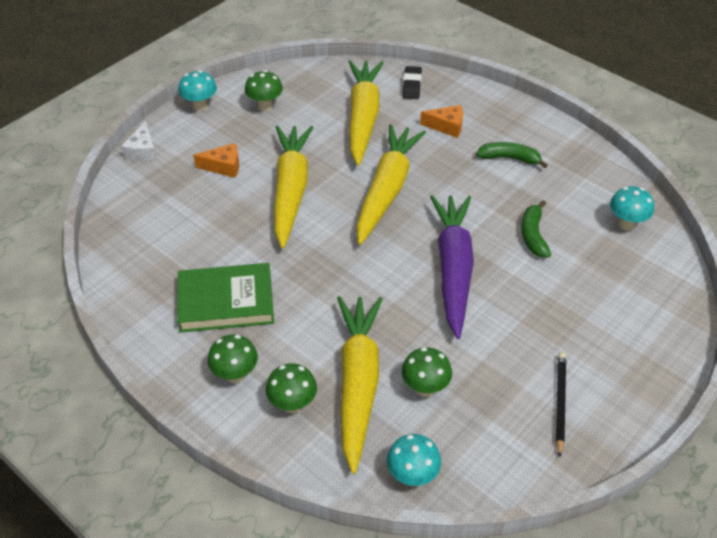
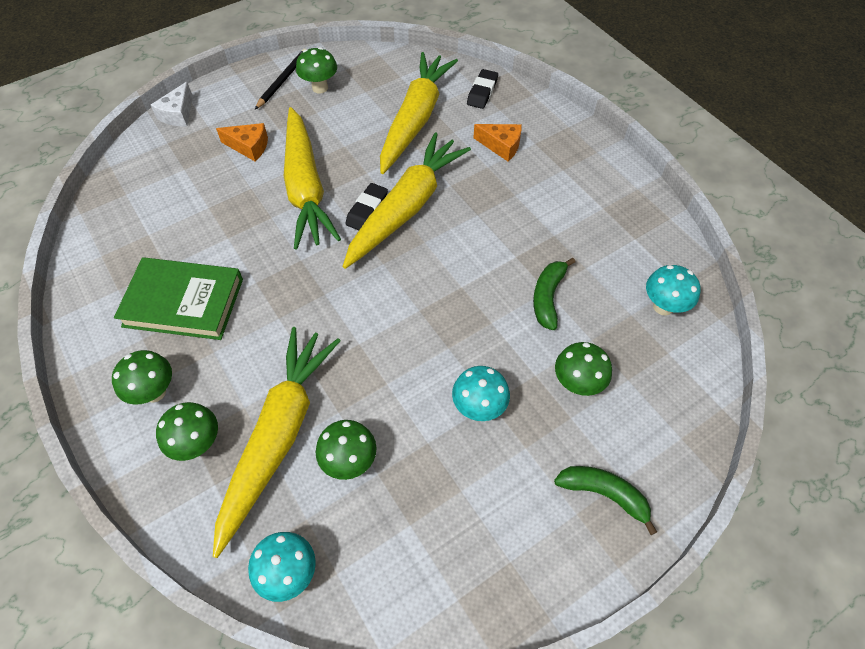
camera: 15 degrees right, 10 degrees up
(200, 106) = (255, 76): turquoise mushroom -> turquoise mushroom (479, 408)
(291, 190) = (305, 187): yellow carrot -> yellow carrot turned 150 degrees clockwise
(353, 198) = (367, 210): none -> black eraser
(453, 269) = (441, 318): purple carrot -> none
(509, 158) = (557, 197): green banana -> green banana (604, 494)
(559, 403) = (497, 522): black pencil -> black pencil (283, 80)
(581, 293) = (577, 384): none -> green mushroom

